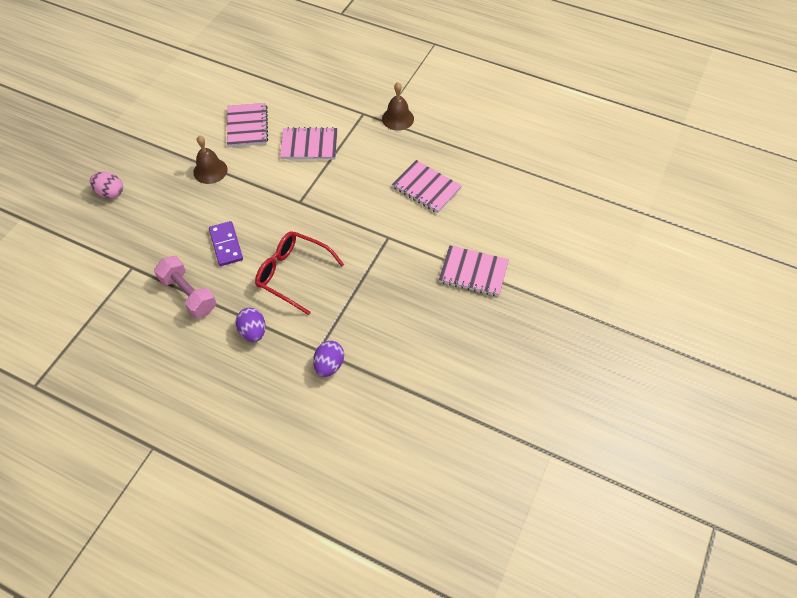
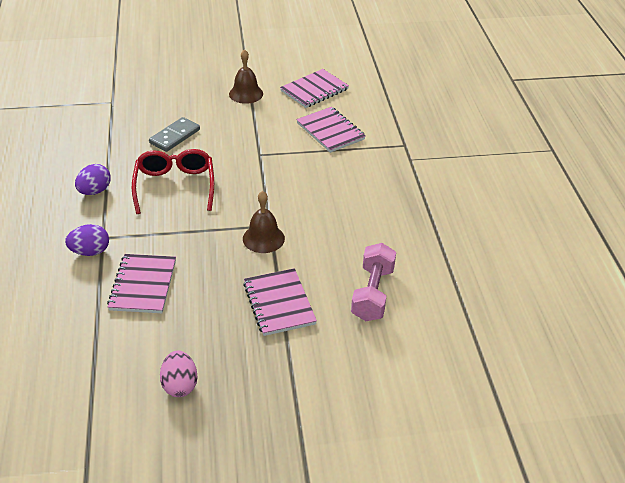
camera: 55 degrees right, 15 degrees down
(110, 193) = (176, 59): pink egg -> pink egg (180, 385)
(188, 294) = (107, 140): pink dumbbell -> pink dumbbell (372, 293)
(226, 245) = (175, 136): purple domino -> grey domino
(398, 118) = (423, 168): brown bell -> brown bell (263, 238)
(426, 188) = (356, 224): pink notebook -> pink notebook (143, 285)

